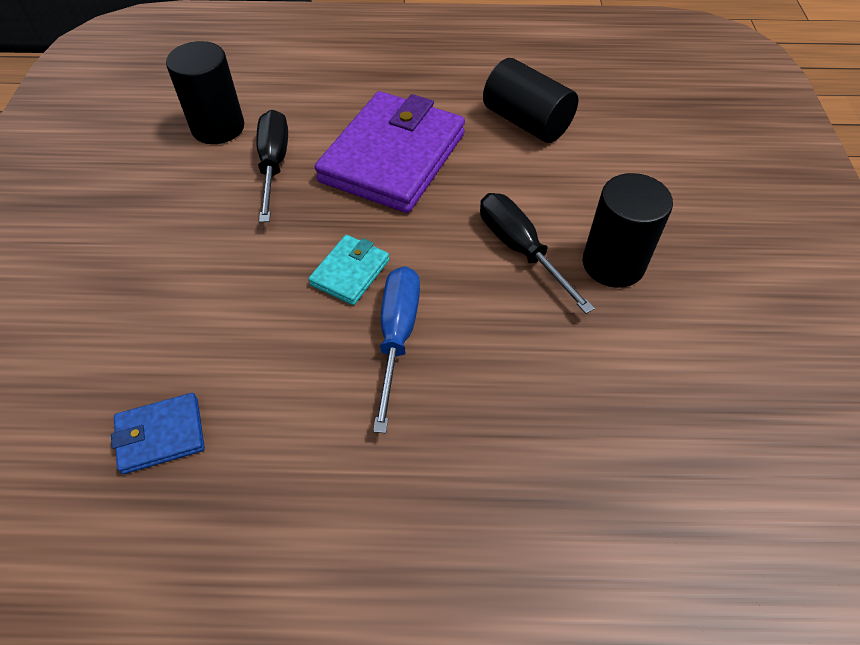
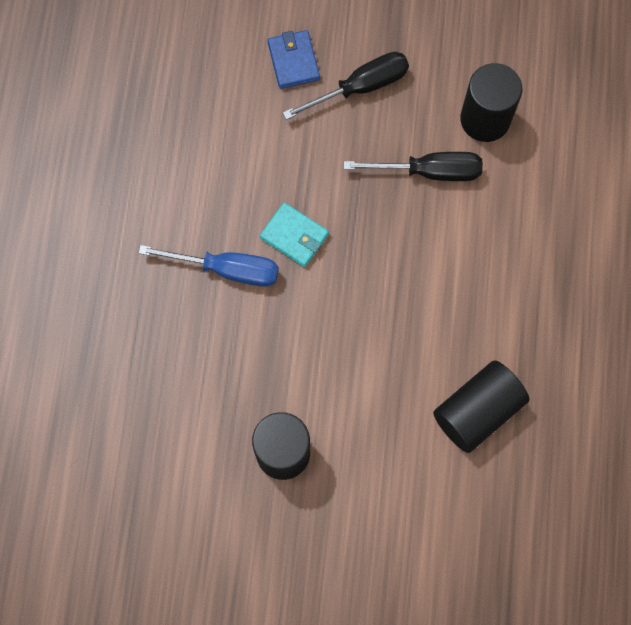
camera: 95 degrees right, 20 degrees up
(161, 435) = (164, 113): blue wallet -> blue wallet (293, 61)
(393, 157) = (432, 277): purple wallet -> none
(520, 249) = (306, 376): black screwdriver -> black screwdriver (360, 87)

